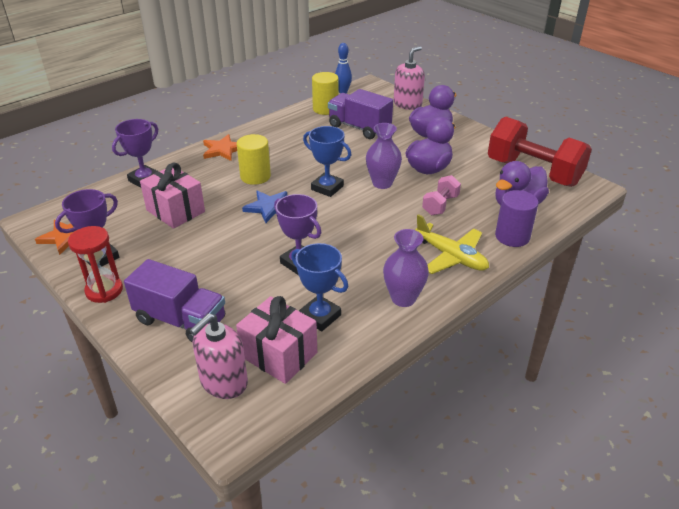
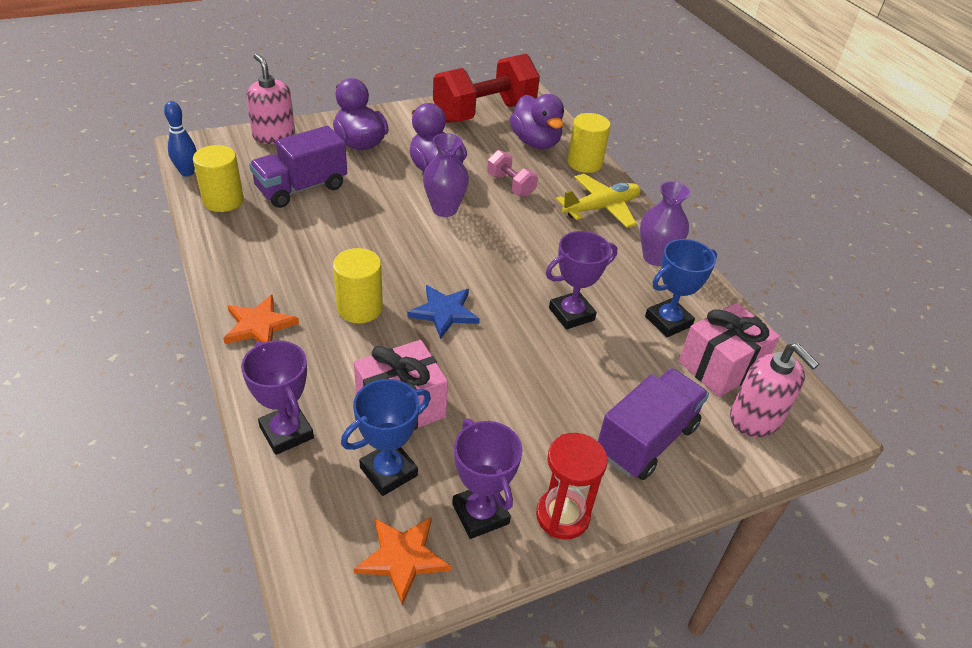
camera: 75 degrees left, 5 degrees up
(327, 188) = (428, 253): blue trophy -> blue trophy (388, 471)
(512, 237) = (584, 163): purple cylinder -> yellow cylinder

